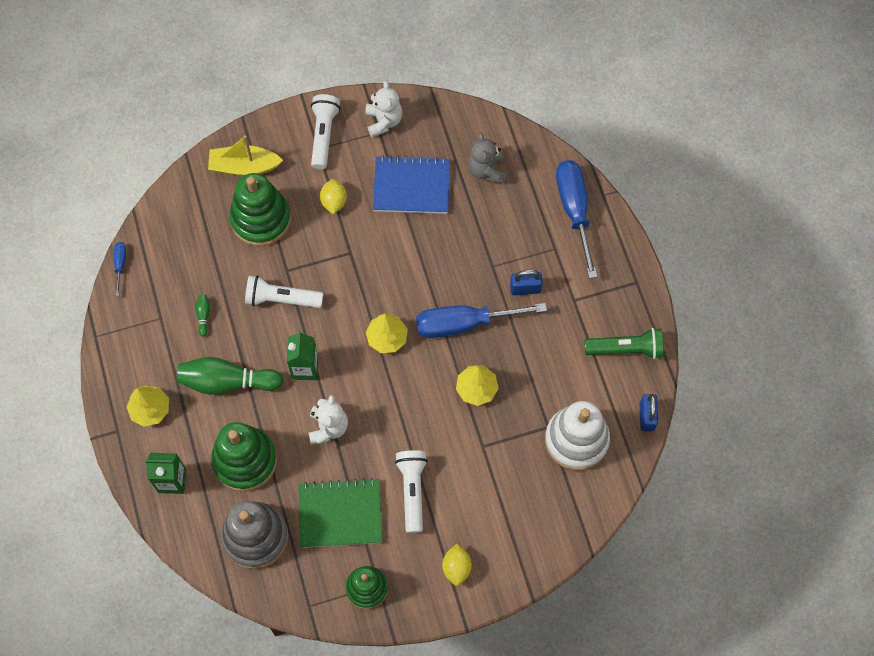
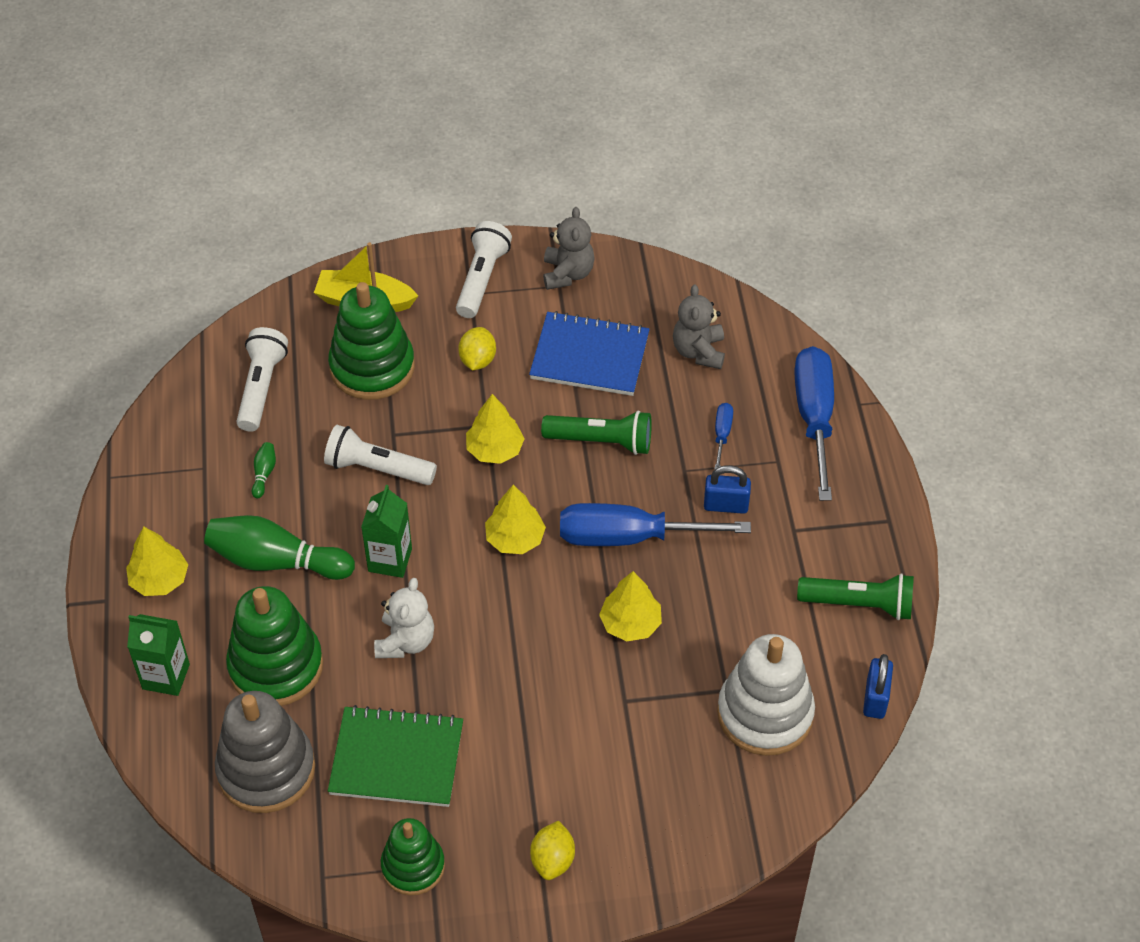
camera: 10 degrees right, 15 degrees down
(120, 265) = (166, 395): blue screwdriver -> blue screwdriver (722, 434)
(359, 271) = (494, 449): none -> yellow tree
(383, 121) = (567, 273): white teddy bear -> grey teddy bear
(412, 491) = (509, 744): white flashlight -> white flashlight (261, 387)
(432, 253) = (601, 441): none -> green flashlight

